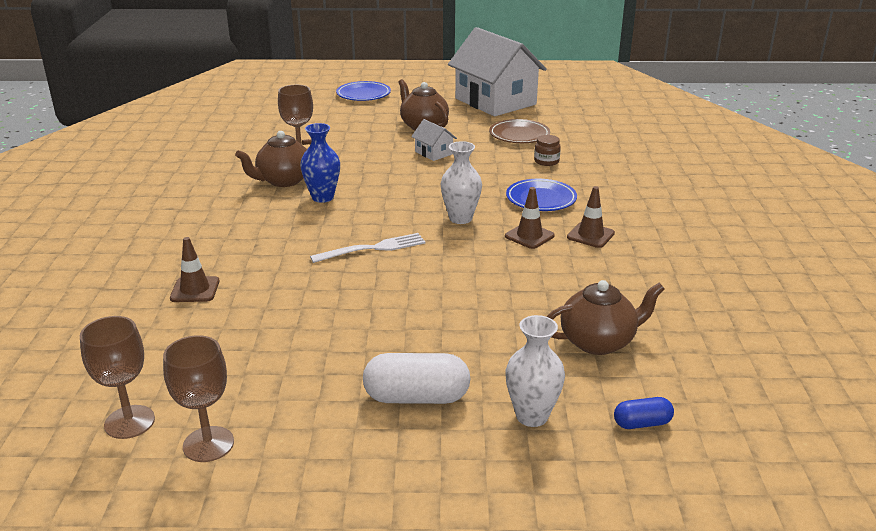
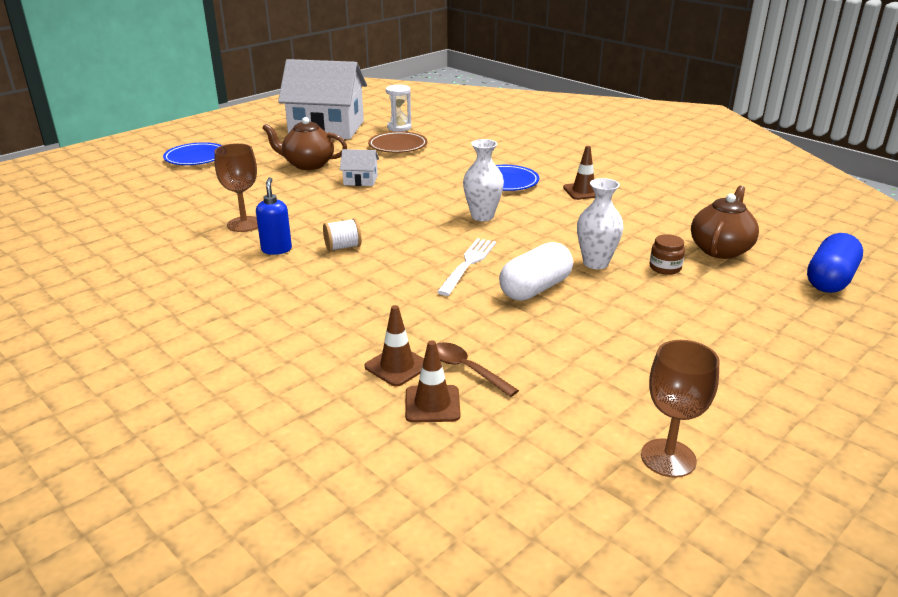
camera: 45 degrees left, 0 degrees up
(129, 422) = (581, 489): brown goblet -> none
(224, 315) = (467, 369): none -> brown spoon
(283, 181) = (276, 249): brown teapot -> blue soap dispenser
(322, 197) = (343, 247): blue vase -> white spool
(416, 397) = (709, 338): white capsule -> white capsule (535, 289)
(529, 236) = (550, 208): brown traffic cone -> brown traffic cone (432, 404)
(532, 416) = (782, 309): white vase -> white vase (595, 263)
(546, 161) = (455, 156): brown jar -> brown jar (665, 268)
(554, 119) = (399, 127): none -> white hourglass
(642, 423) = (830, 280): blue capsule -> blue capsule, size x1.82

